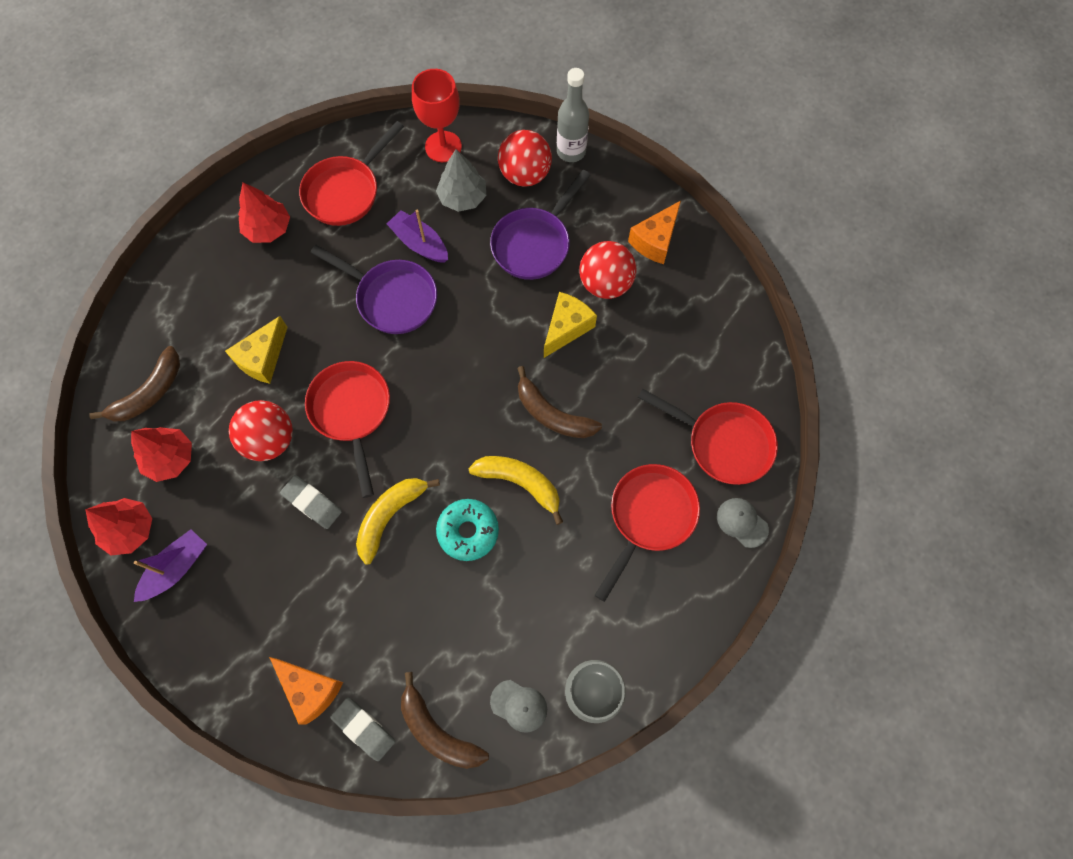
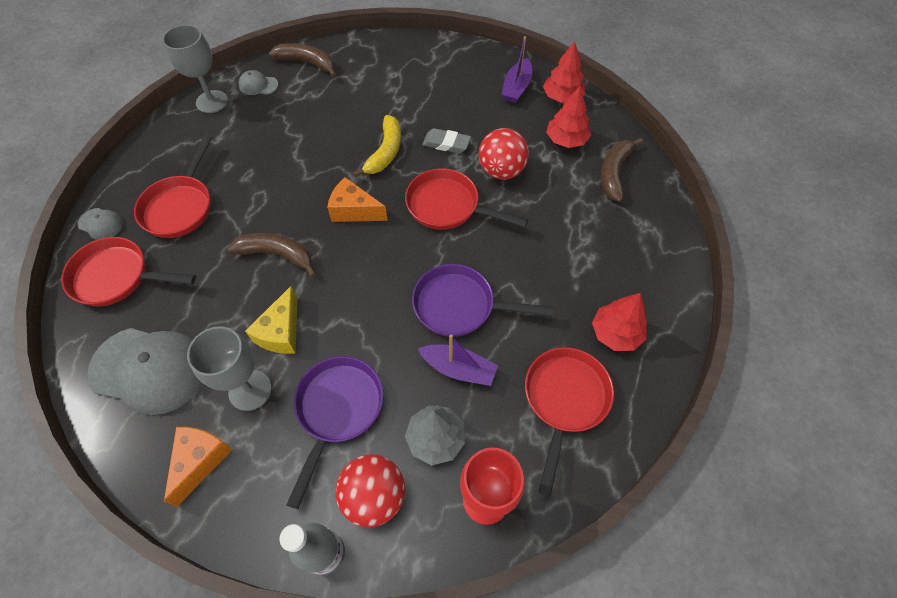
camera: 160 degrees right, 10 degrees down
(262, 358) = (544, 222): yellow cheese -> none
(310, 689) = (395, 59): orange cheese -> orange cheese (354, 210)
(352, 412) = (448, 206): red pan -> red pan turned 150 degrees clockwise
(364, 728) = (353, 53): grey eraser -> none
(468, 531) = (323, 159): turquoise donut -> none
(520, 483) = (291, 199): yellow banana -> none
(605, 283) = (250, 390): red ball -> grey goblet
(693, 331) = (149, 369): none -> grey cap

